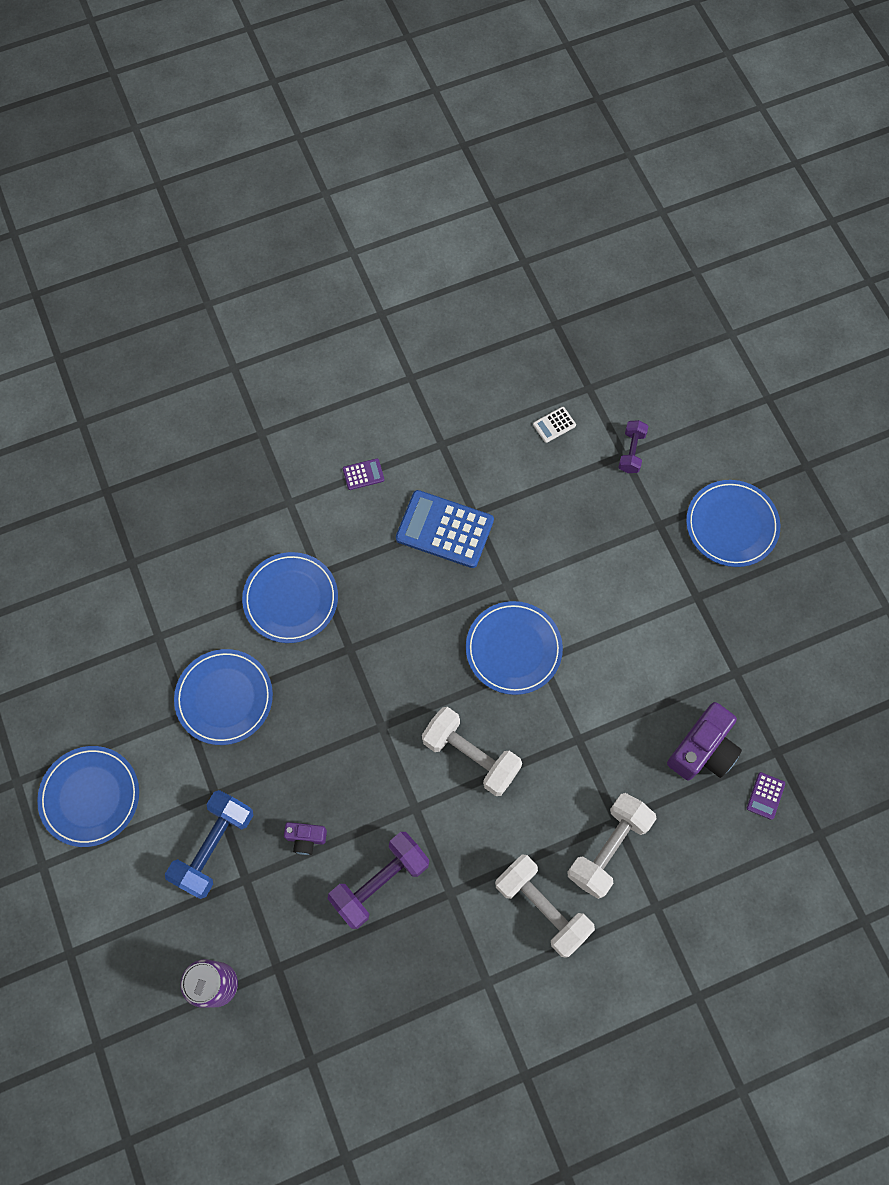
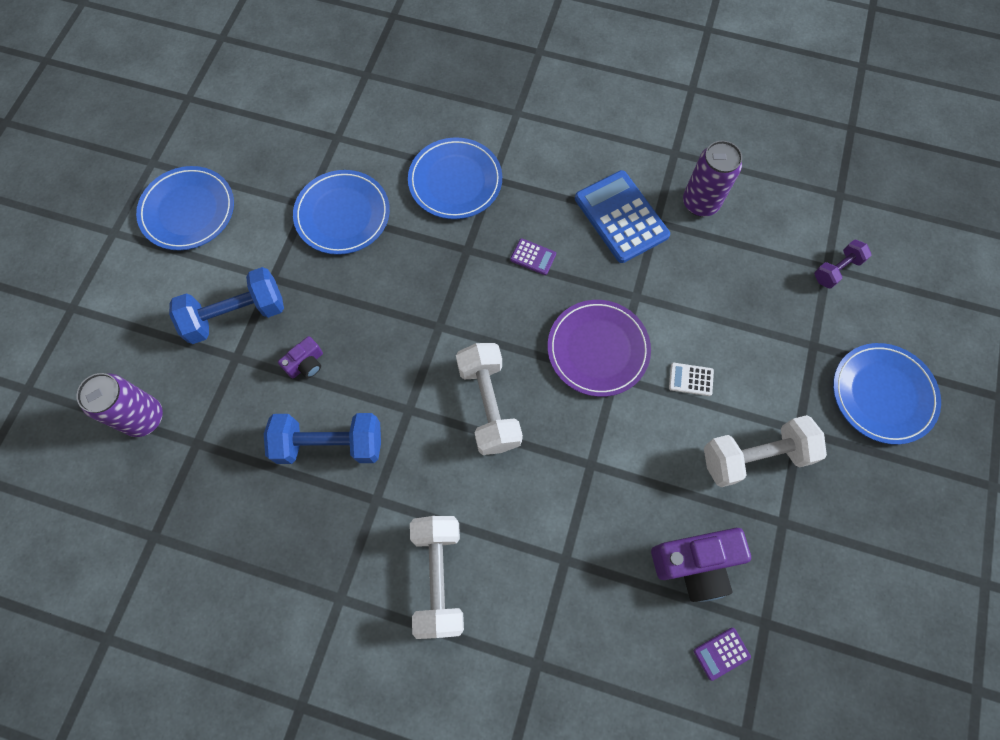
camera: 40 degrees right, 0 degrees up
(306, 838) = (306, 364): purple camera -> purple camera turned 90 degrees counterclockwise
(363, 474) = (591, 132): purple calculator -> purple calculator (533, 257)
(380, 882) = (330, 444): purple dumbbell -> blue dumbbell
(494, 472) = (700, 203): none -> purple can
(513, 649) = (598, 349): blue plate -> purple plate
(554, 425) = (784, 202): white calculator -> white calculator (691, 379)
(608, 848) = (538, 577): white dumbbell -> white dumbbell (755, 456)

